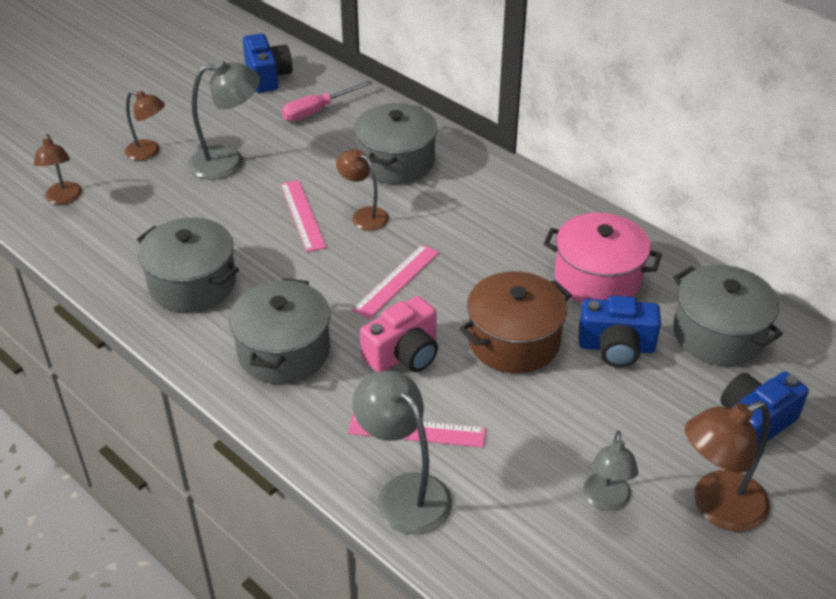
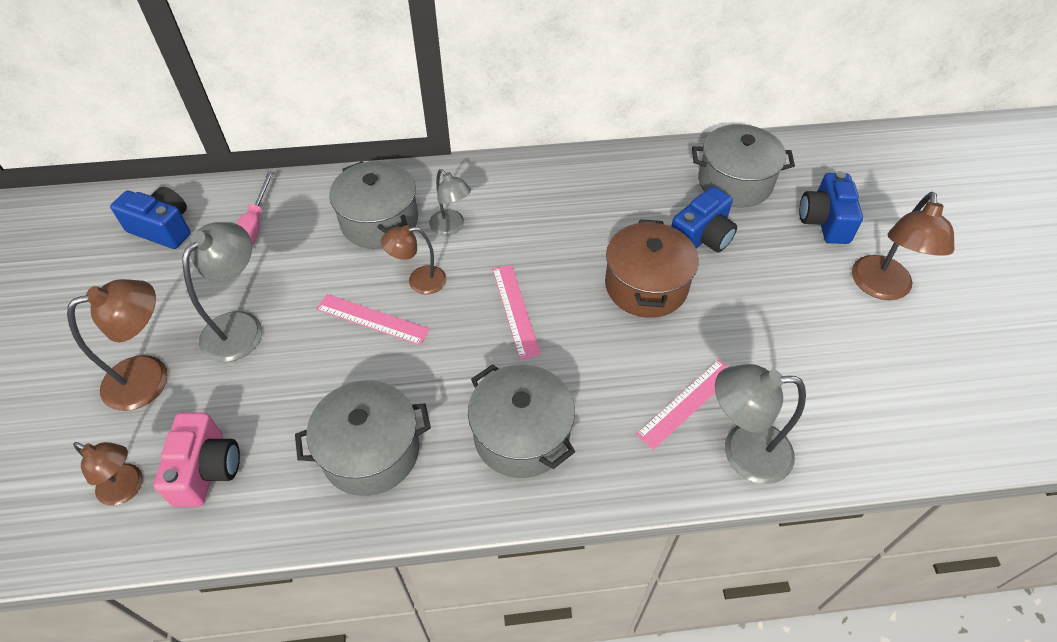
camera: 50 degrees left, 10 degrees up
(149, 152) = (150, 377): brown lamp -> brown lamp, size x1.57
(404, 354) = (599, 358): pink camera -> pink camera (207, 469)
(597, 278) = (627, 201): pink pot -> none
(606, 500) = (836, 339): grey lamp -> grey lamp (451, 227)

